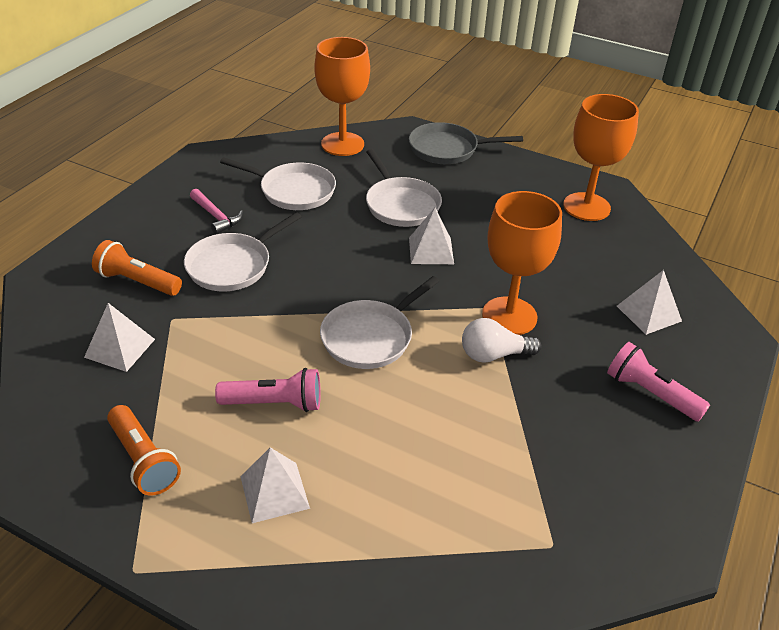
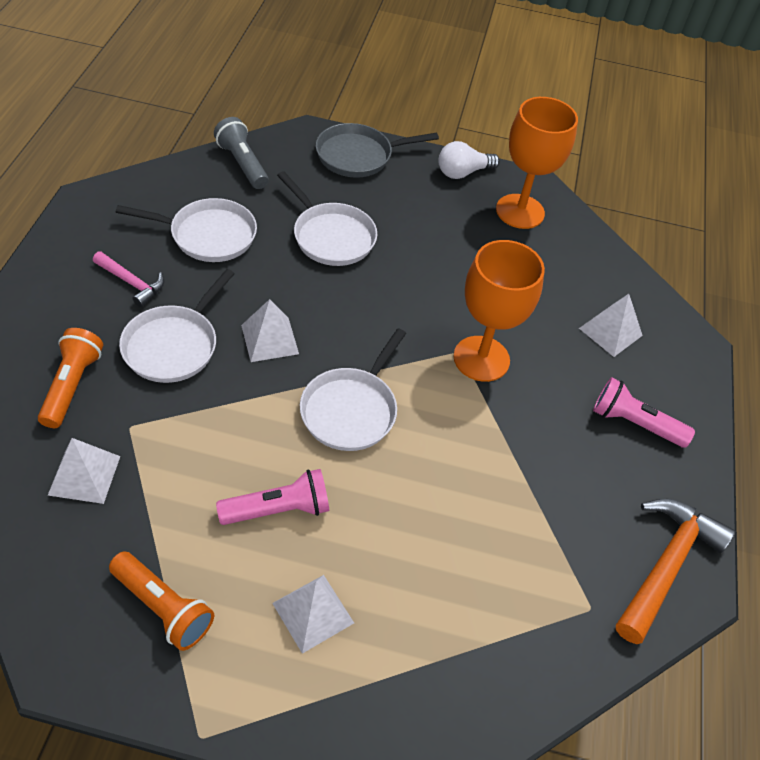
camera: 20 degrees left, 10 degrees up
(137, 282) = (72, 385): orange flashlight -> orange flashlight turned 90 degrees clockwise
(342, 144) = (242, 164): orange goblet -> grey flashlight
(431, 250) = (380, 291): white pyramid -> white pyramid (270, 339)
(493, 355) = (479, 408): white light bulb -> white light bulb (462, 172)
(647, 523) = (666, 565): none -> orange hammer

